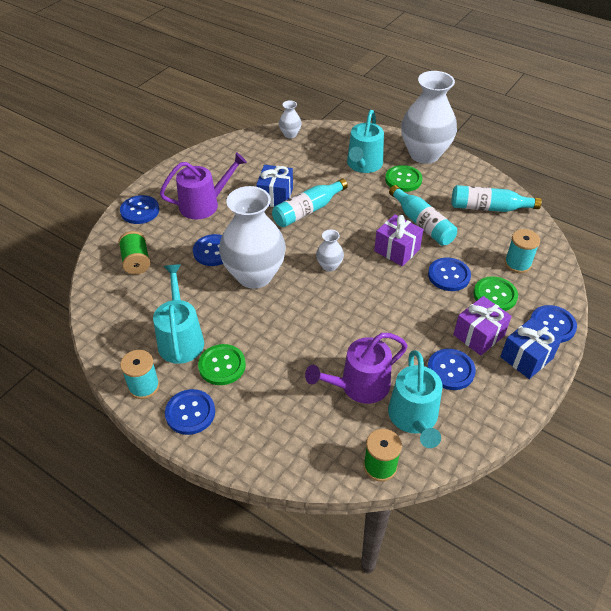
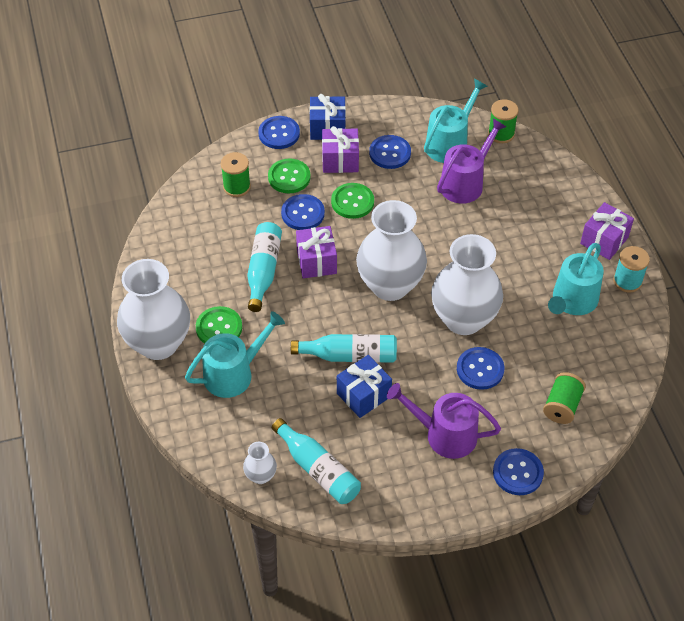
camera: 140 degrees left, 5 degrees up
(190, 413) = (604, 240): blue button -> purple gift
(222, 365) = (554, 259): green button -> green button (352, 202)
(329, 266) = (390, 285): white vase -> white vase, size x2.31
(359, 386) = (465, 183): purple watering can -> purple watering can turned 60 degrees counterclockwise
(488, 208) = (186, 246): turquoise bottle -> turquoise bottle (318, 469)
(517, 264) = (236, 187): turquoise spool -> green spool

